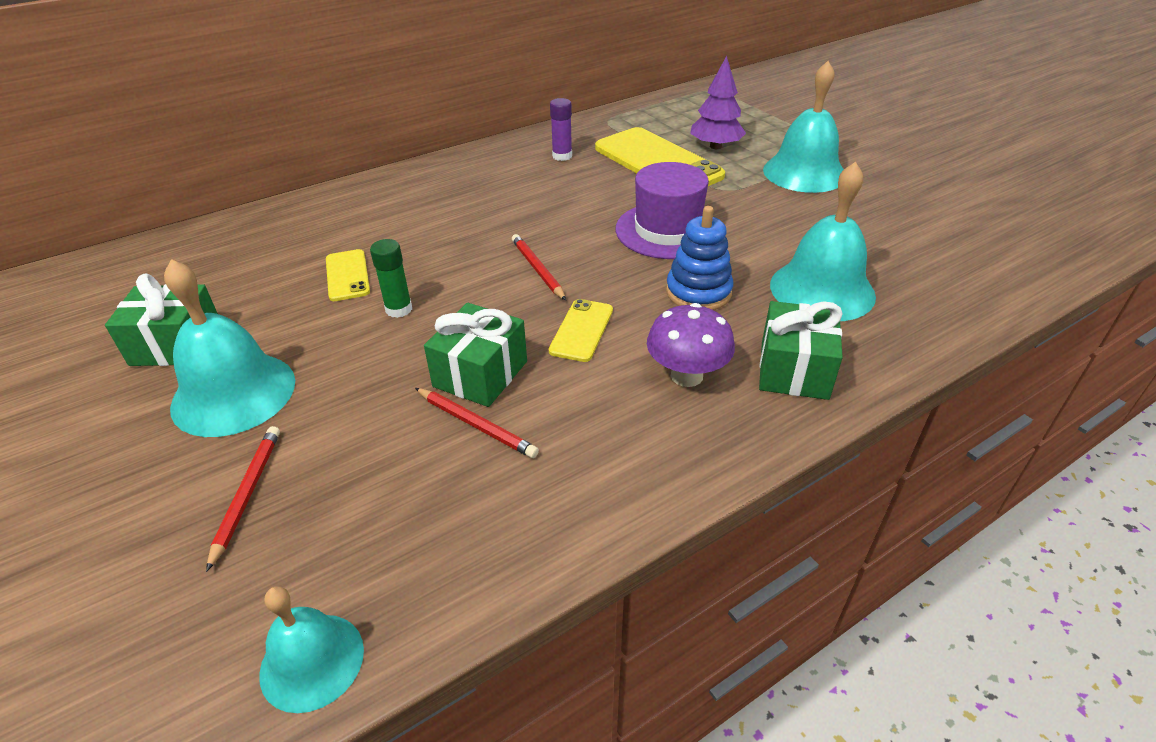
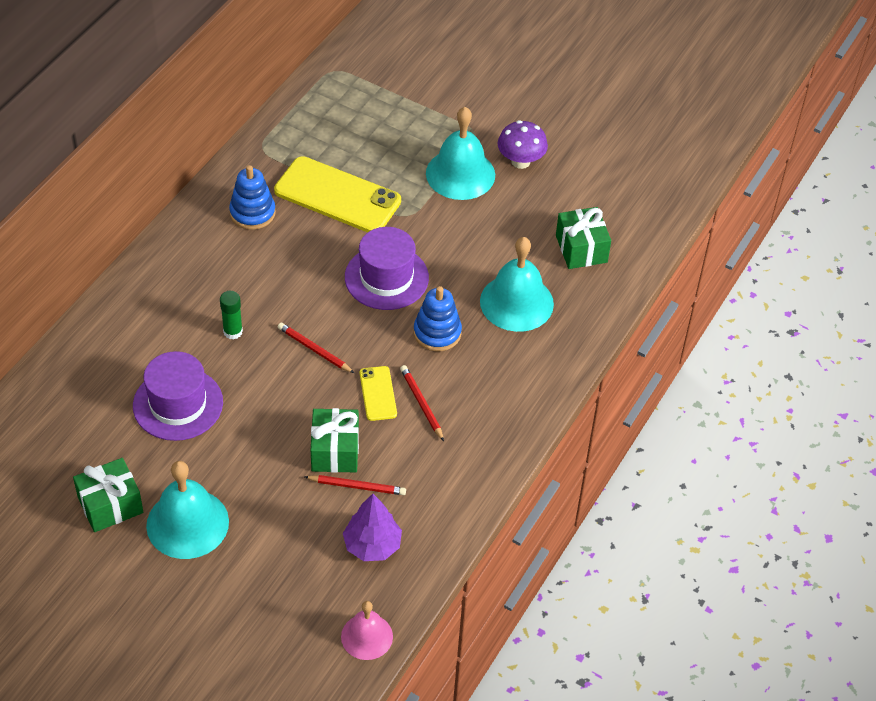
camera: 30 degrees left, 10 degrees up
(247, 494) = (259, 578): red pencil -> red pencil (421, 403)
(312, 661) = (367, 636): turquoise bell -> pink bell
(347, 275) = (178, 404): yellow phone -> purple hat
(399, 309) = (241, 420): green glue stick -> green glue stick (233, 331)
(562, 156) = (252, 213): purple glue stick -> blue stacking toy
(686, 375) = (461, 405): purple mushroom -> purple mushroom (520, 161)
(715, 146) = (375, 159): purple tree -> purple tree (372, 545)
(794, 370) = (523, 378): green gift -> green gift (581, 249)

